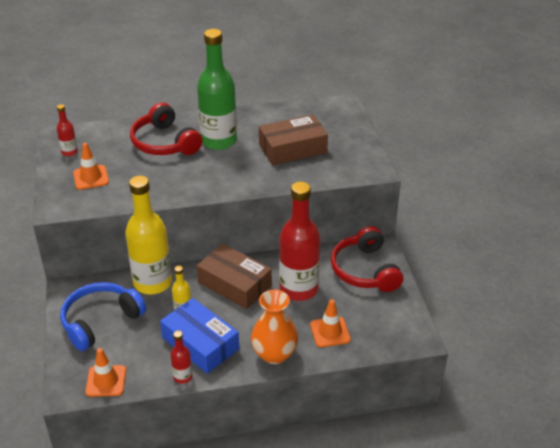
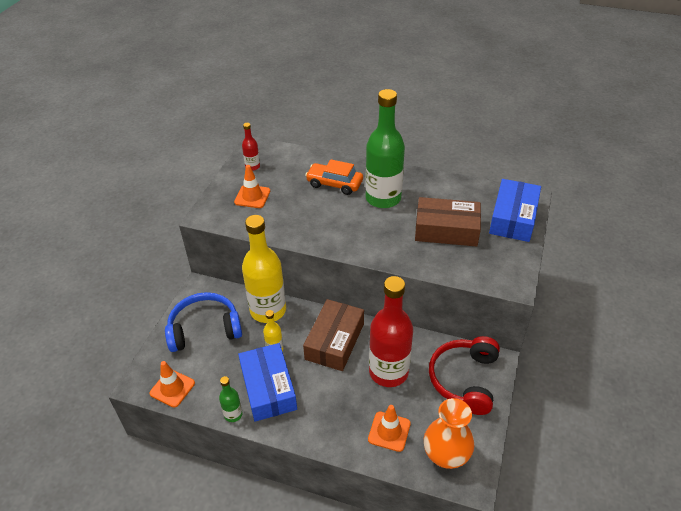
camera: 30 degrees right, 5 degrees up
(164, 143) = (334, 184): red headphones -> orange car
(183, 377) = (233, 414): red bottle -> green bottle
(234, 284) = (335, 341): brown box -> brown box turned 45 degrees clockwise
(274, 354) = (324, 430): orange vase -> orange vase (446, 455)
(341, 122) = (513, 218): none -> blue box

